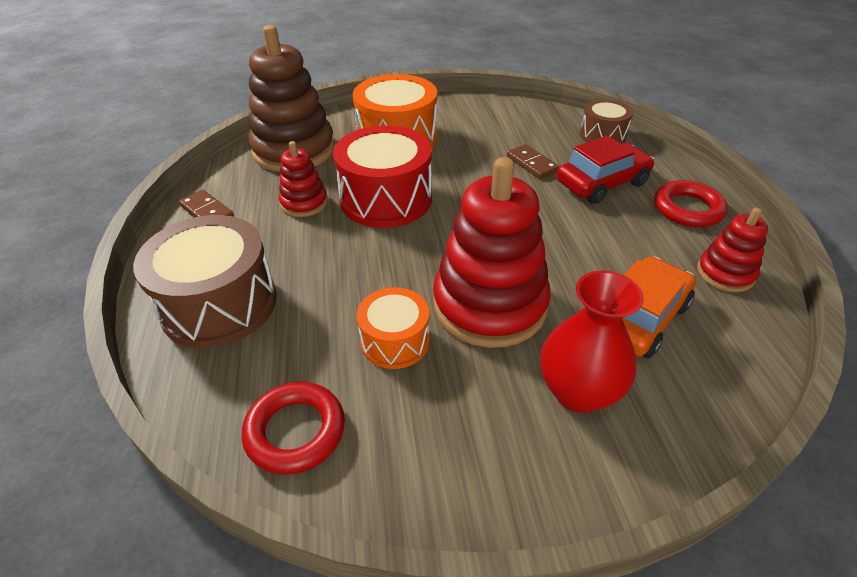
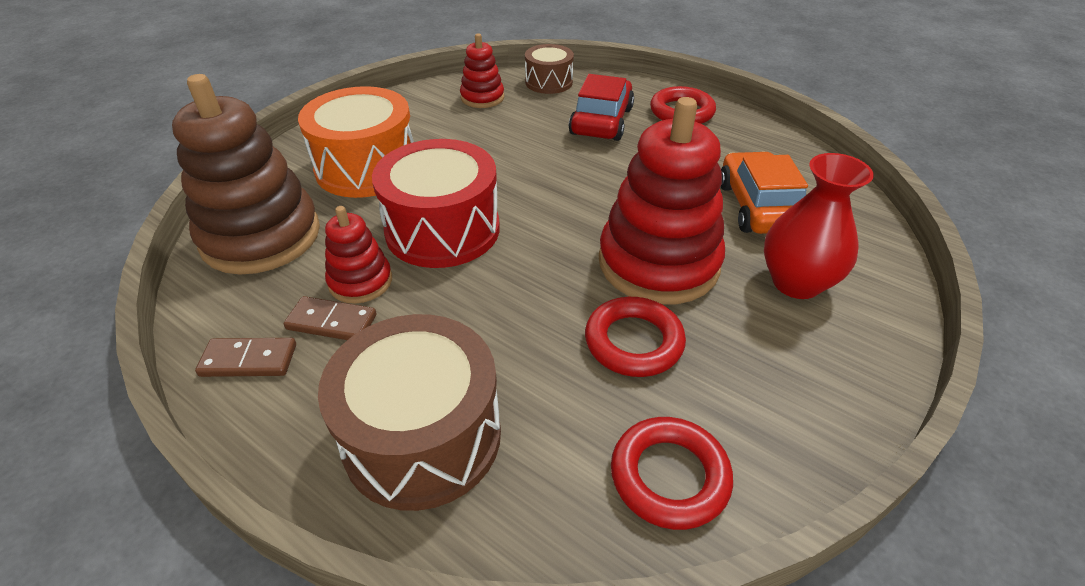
camera: 45 degrees left, 0 degrees up
(395, 341) = (633, 342): orange drum -> red ring
(532, 164) = (527, 131): brown domino -> brown domino (332, 322)
(725, 273) = (761, 145): red stacking toy -> red stacking toy (482, 98)

